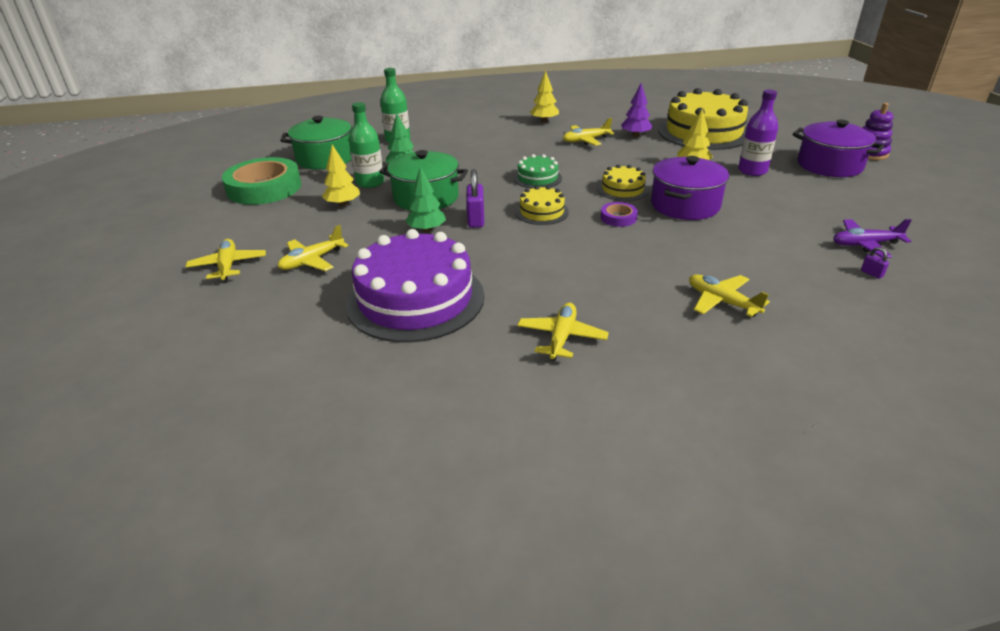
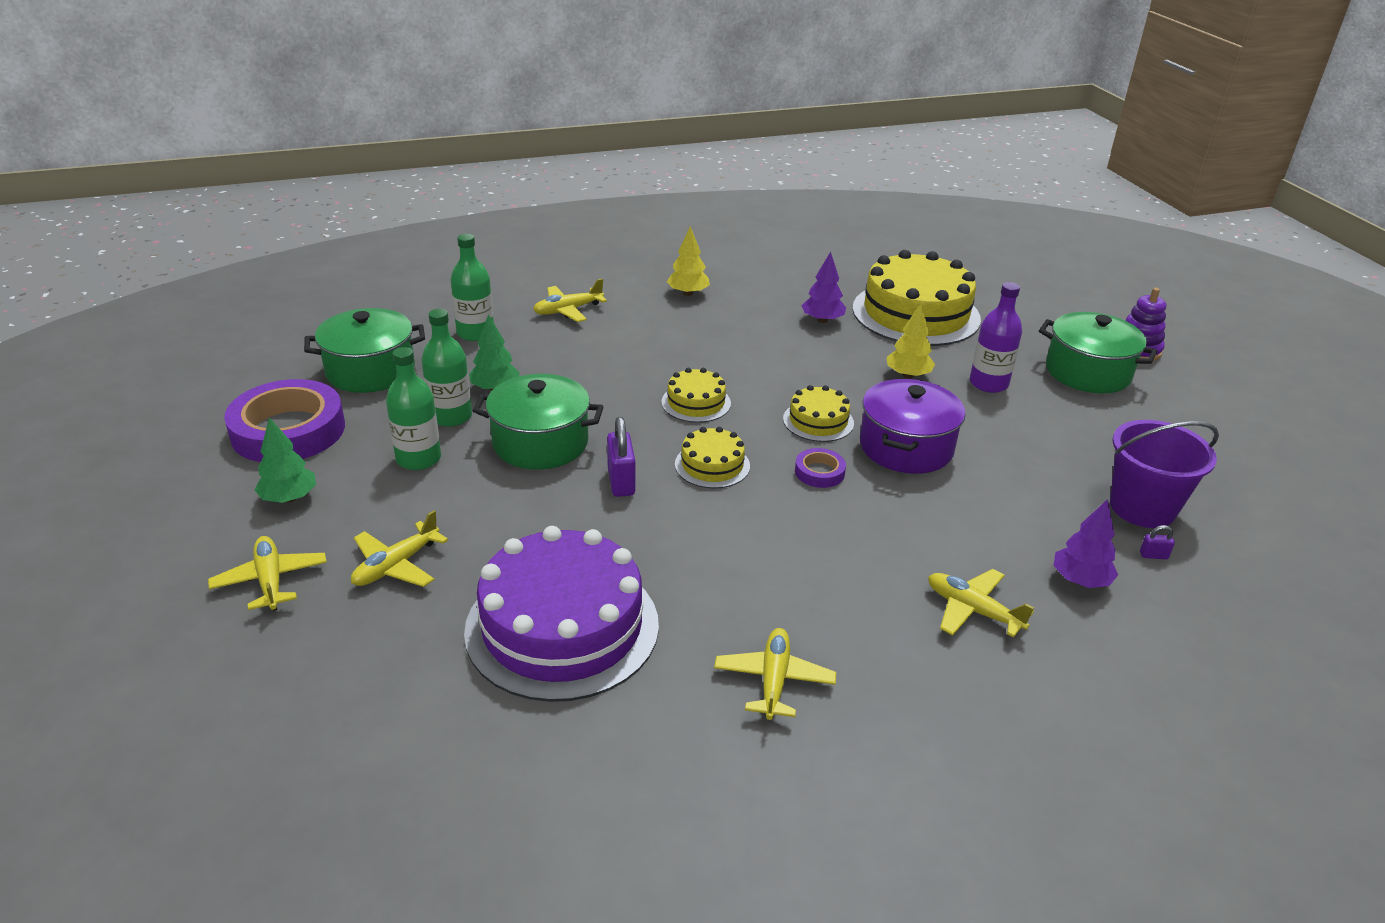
camera: 10 degrees left, 0 degrees up
(264, 188) = (288, 430): green tape -> purple tape
(343, 204) = (418, 459): yellow tree -> green bottle
(427, 230) = (553, 503): green tree -> green tree (289, 498)
(537, 178) = (696, 402): green cake -> yellow cake
(586, 140) = (753, 330): yellow plane -> yellow plane (568, 310)
(810, 287) = (1080, 580): none -> purple tree
(829, 165) = (1088, 372): purple pot -> green pot
(865, 244) = (1142, 508): purple plane -> purple bucket
(871, 274) = (1153, 555): purple padlock -> purple padlock turned 45 degrees counterclockwise

